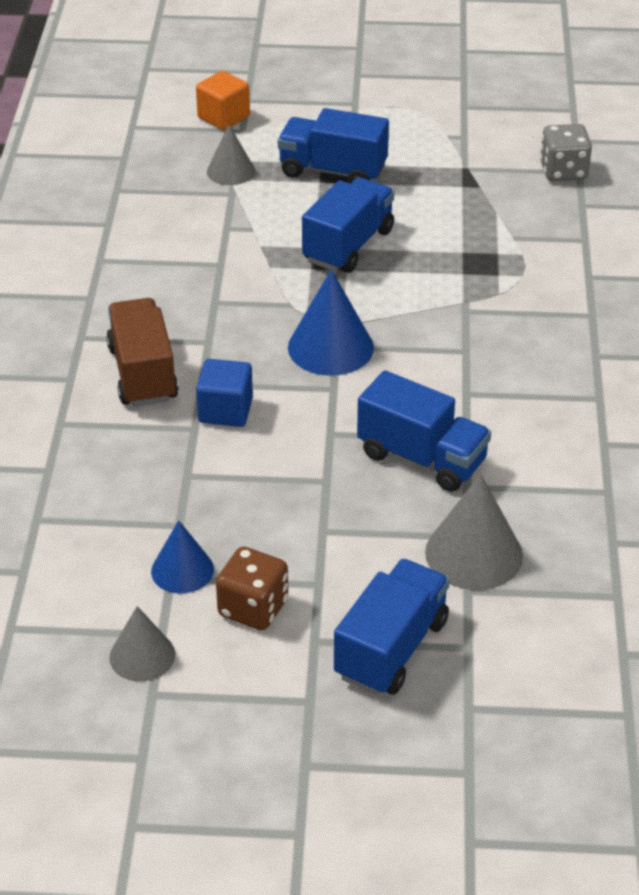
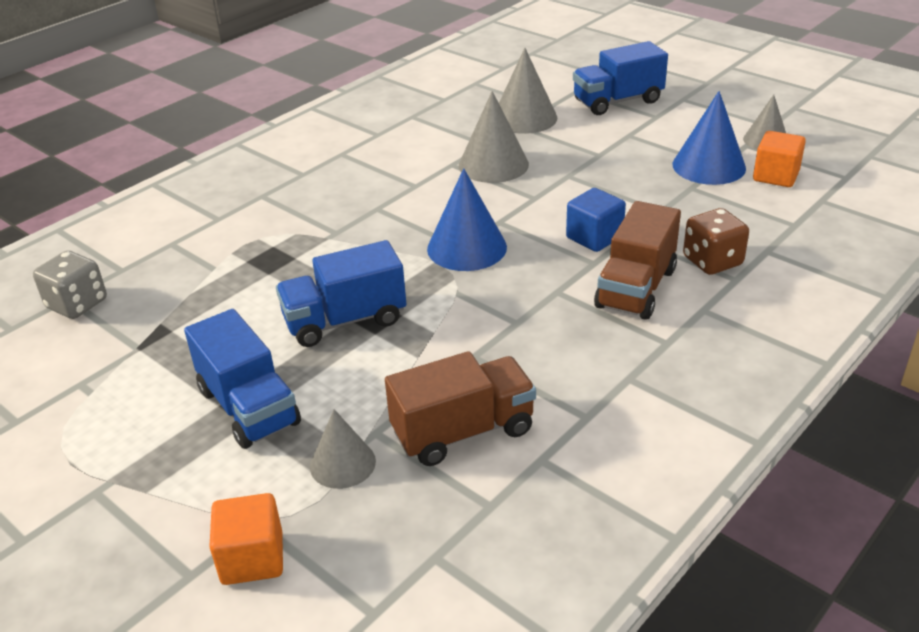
camera: 140 degrees left, 5 degrees down
(94, 589) = (775, 176): none -> orange cube
(175, 217) = (463, 431): none -> brown truck
(182, 570) = (709, 166): blue cone -> blue cone, size x1.57
(253, 608) = (679, 137): brown dice -> brown dice (712, 261)
(422, 458) = (493, 164): blue truck -> grey cone

